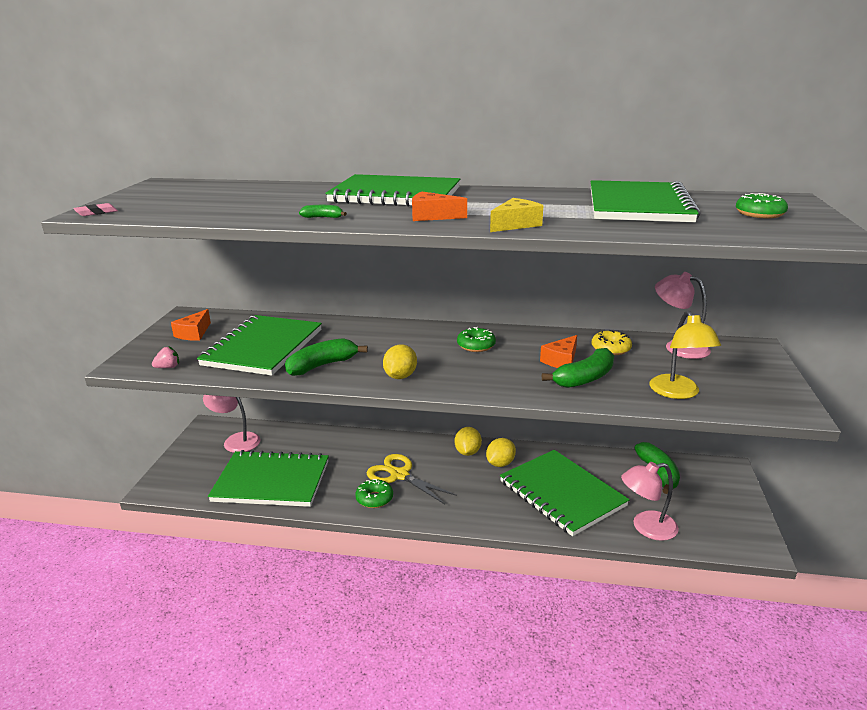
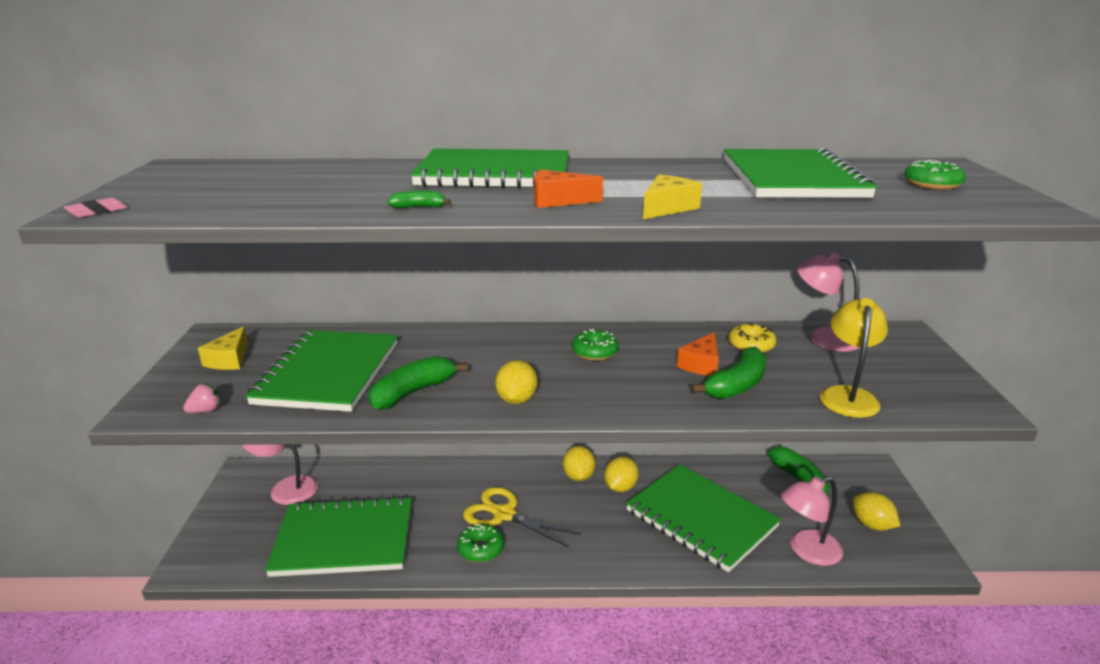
camera: 10 degrees left, 0 degrees up
(194, 333) = (229, 359): orange cheese -> yellow cheese
(678, 393) = (848, 395): yellow lamp -> yellow lamp turned 150 degrees counterclockwise
(712, 513) = (871, 525): none -> yellow lemon

